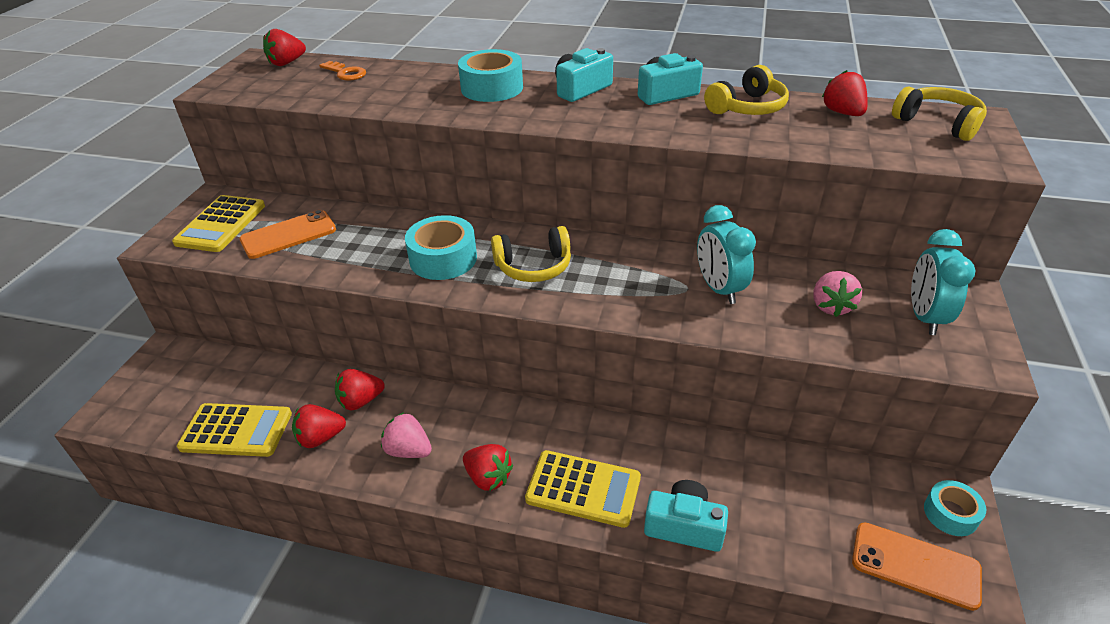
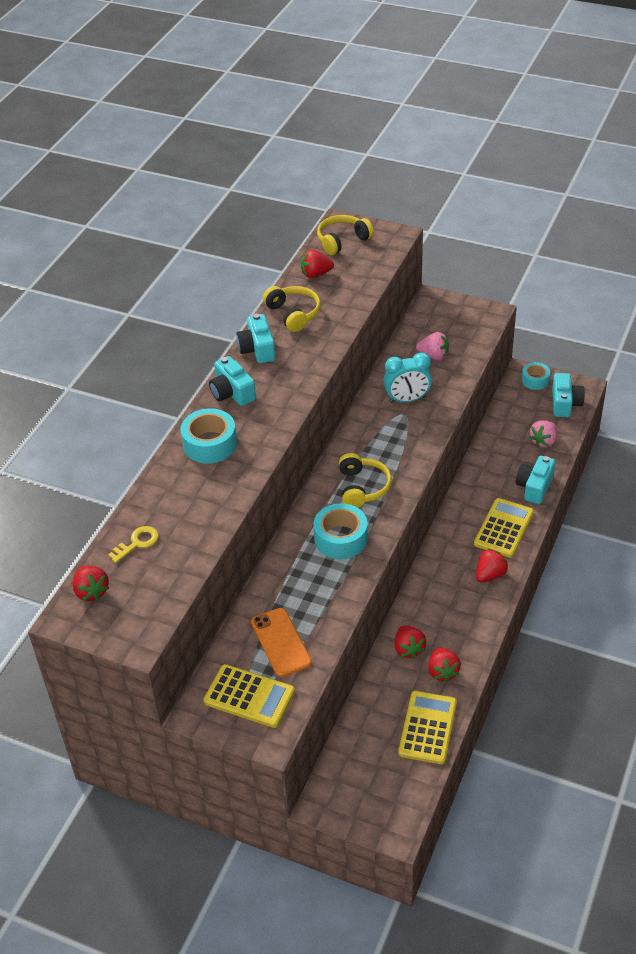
camera: 80 degrees left, 5 degrees up
(345, 73) = (137, 543): orange key -> yellow key
(408, 450) = (461, 618): pink strawberry -> pink strawberry (543, 441)
(915, 565) = (565, 403): orange phone -> turquoise camera
(924, 317) = (450, 322): turquoise clock -> none

